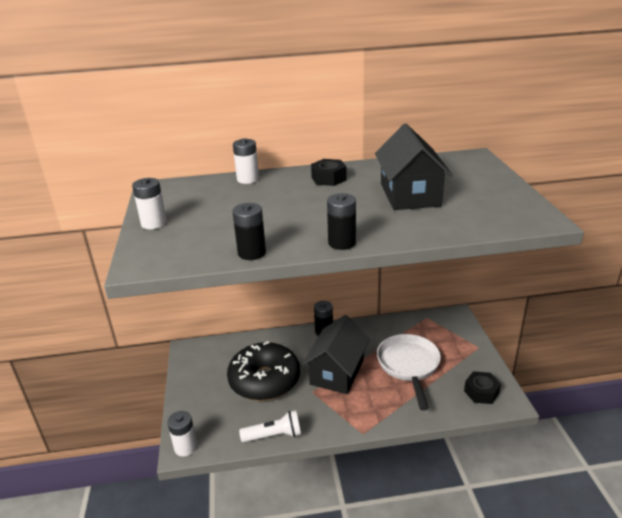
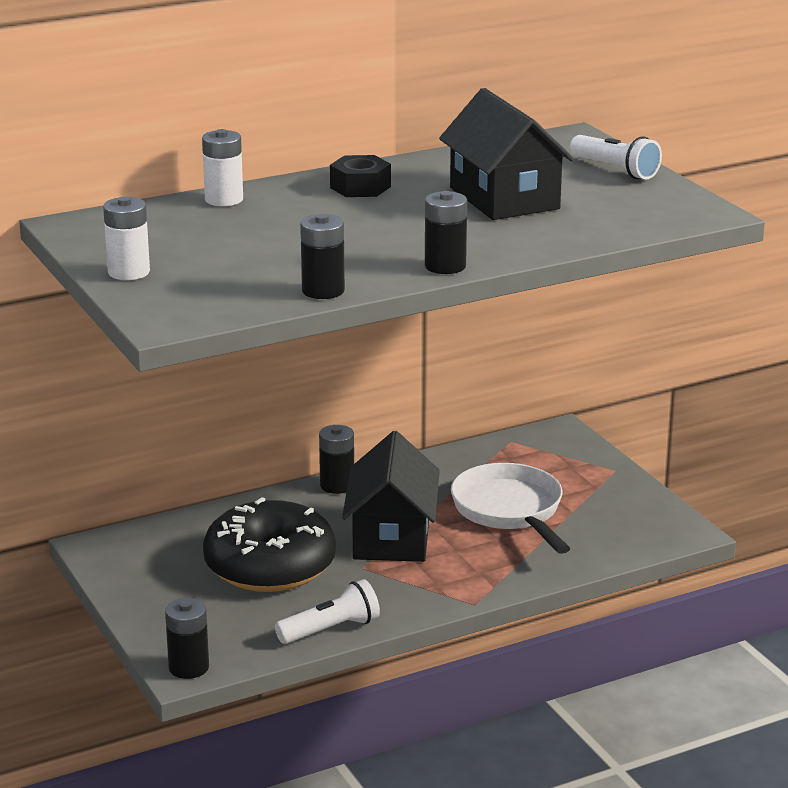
camera: 20 degrees left, 5 degrees down
(185, 447) = (189, 667): white battery -> black battery
(481, 392) = (640, 526): black nut -> none
(491, 181) = (616, 170): none -> white flashlight

